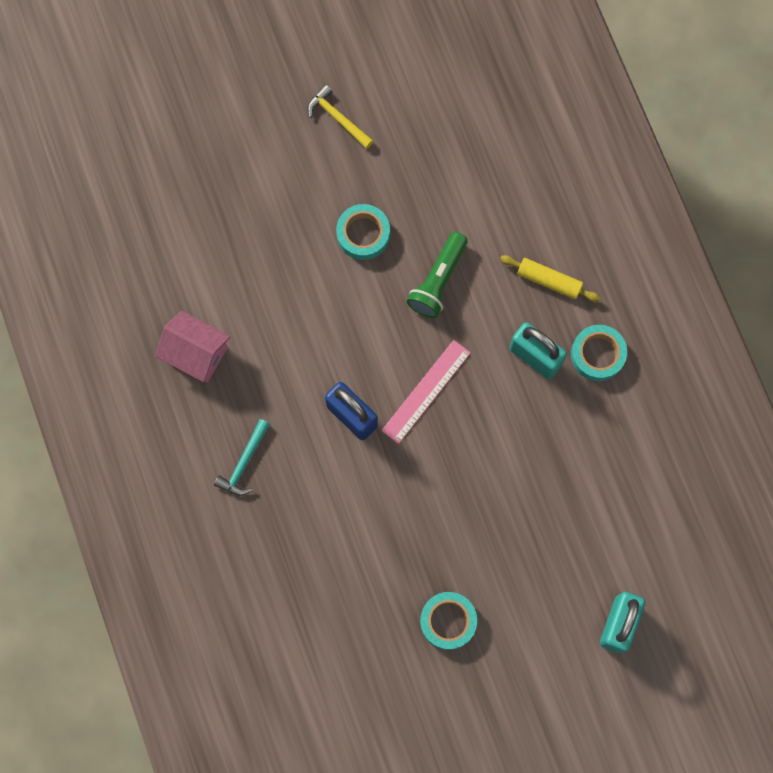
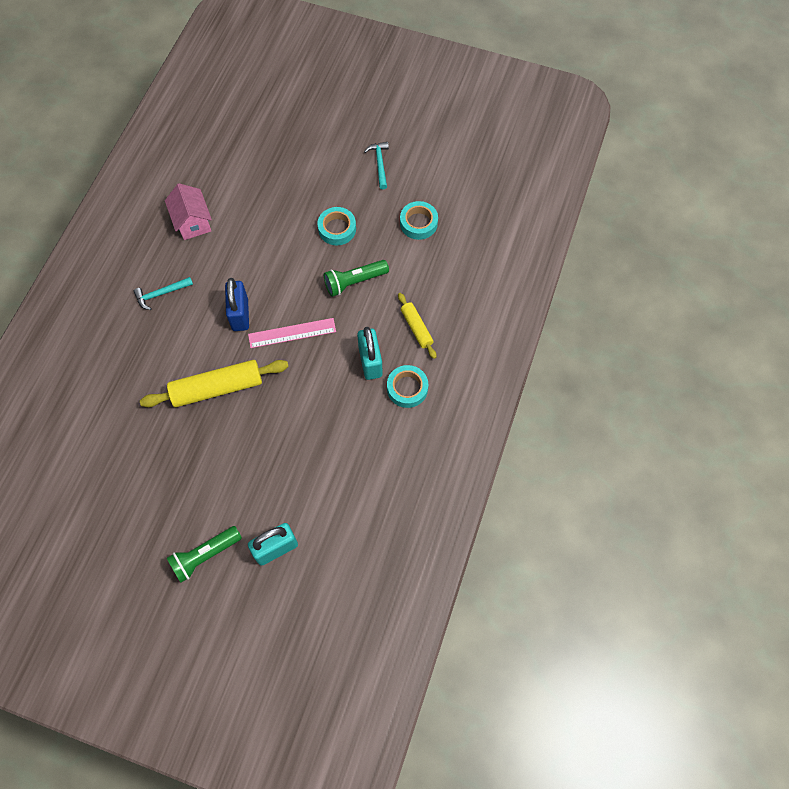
camera: 40 degrees right, 10 degrees down
(337, 118) = (379, 164): yellow hammer -> turquoise hammer
(406, 514) = (217, 388): none -> yellow rolling pin
(448, 621) = (183, 464): turquoise tape -> turquoise tape (418, 223)
(557, 689) = (205, 555): none -> green flashlight

